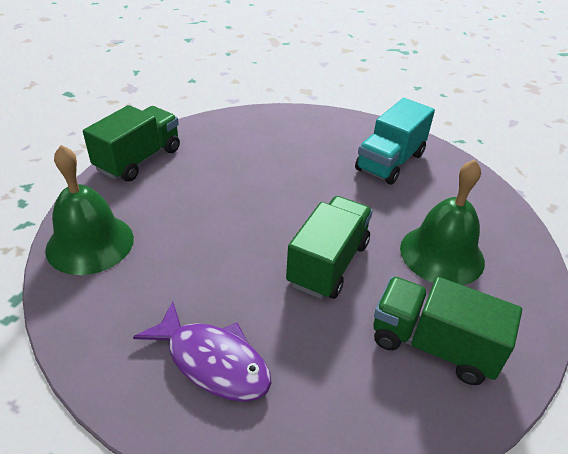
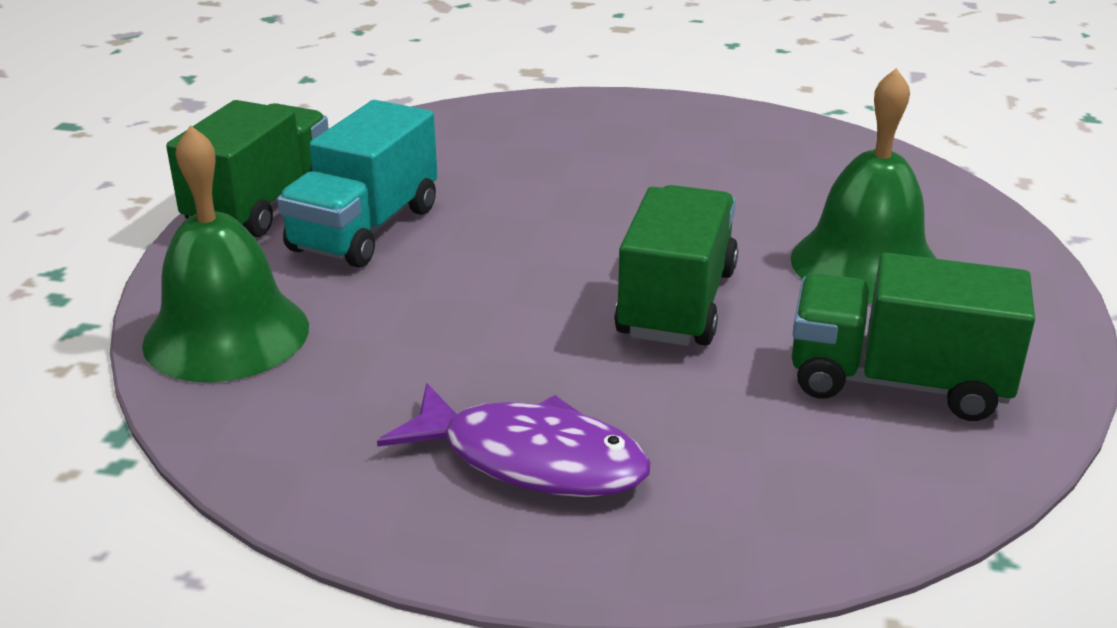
camera: 10 degrees left, 10 degrees down
(390, 162) = (727, 152): turquoise truck -> turquoise truck (365, 229)

